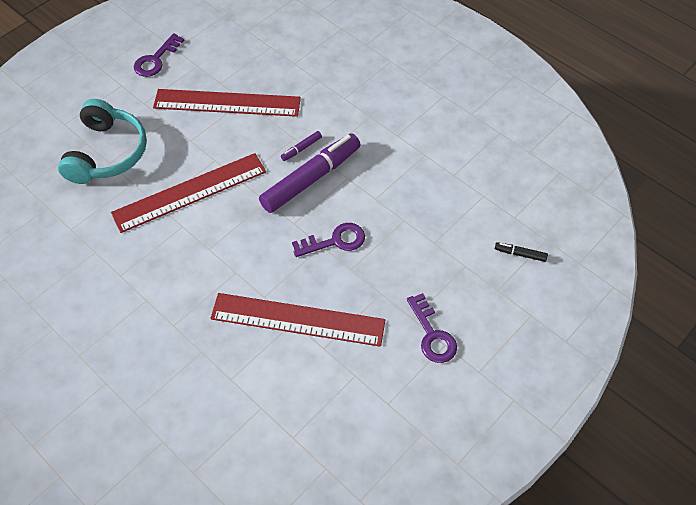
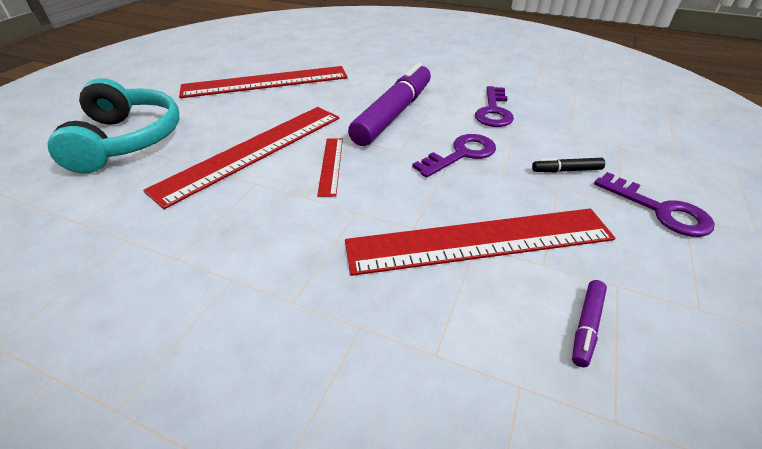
camera: 20 degrees left, 15 degrees down
(156, 59) = (172, 69): purple key -> purple key (493, 111)
(238, 224) = (331, 165): none -> red ruler
(301, 149) = (367, 96): purple marker -> purple marker (586, 326)
(520, 254) = (659, 123): black marker -> black marker (566, 170)

